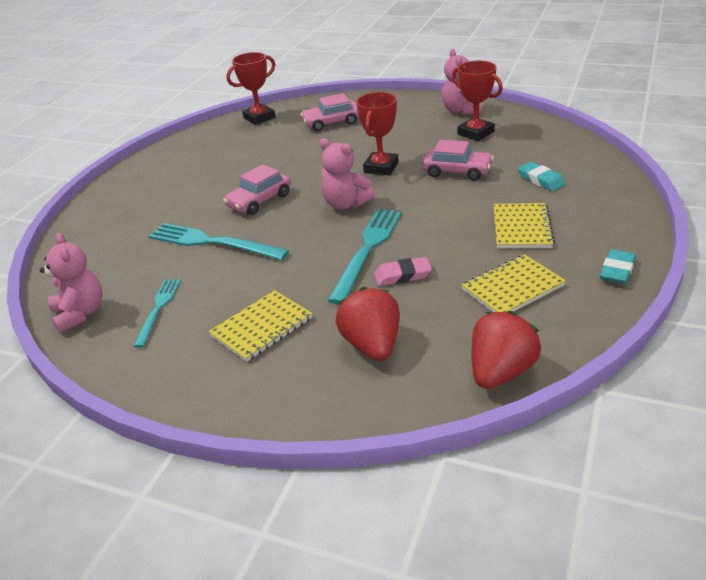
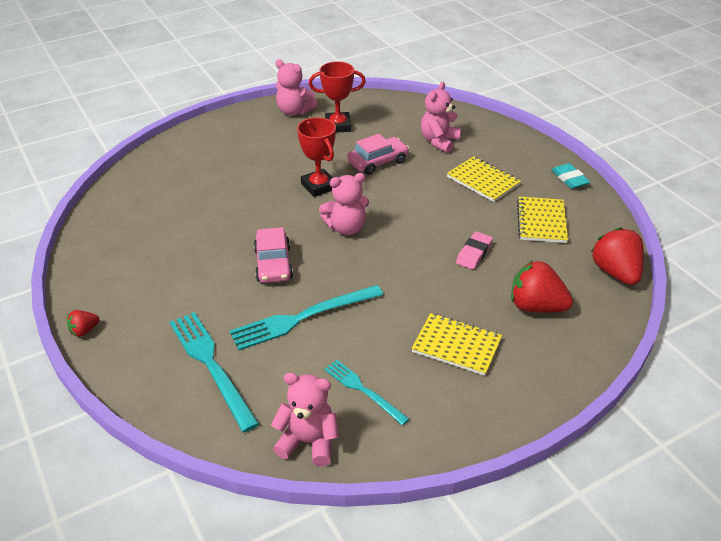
camera: 55 degrees left, 5 degrees up
(112, 180) = (84, 331): none -> red strawberry
(259, 118) = (122, 195): red trophy -> none
(262, 327) = (456, 346): yellow notebook -> yellow notebook turned 60 degrees counterclockwise
(331, 122) = (204, 168): pink car -> none
(367, 250) = (423, 251): turquoise fork -> turquoise fork (211, 365)
(541, 180) = (439, 142): turquoise eraser -> pink teddy bear

